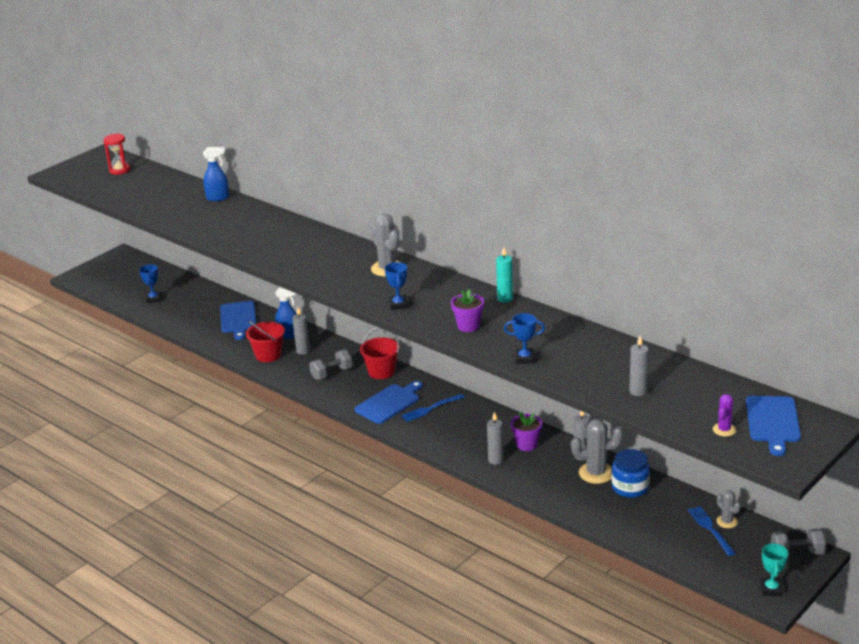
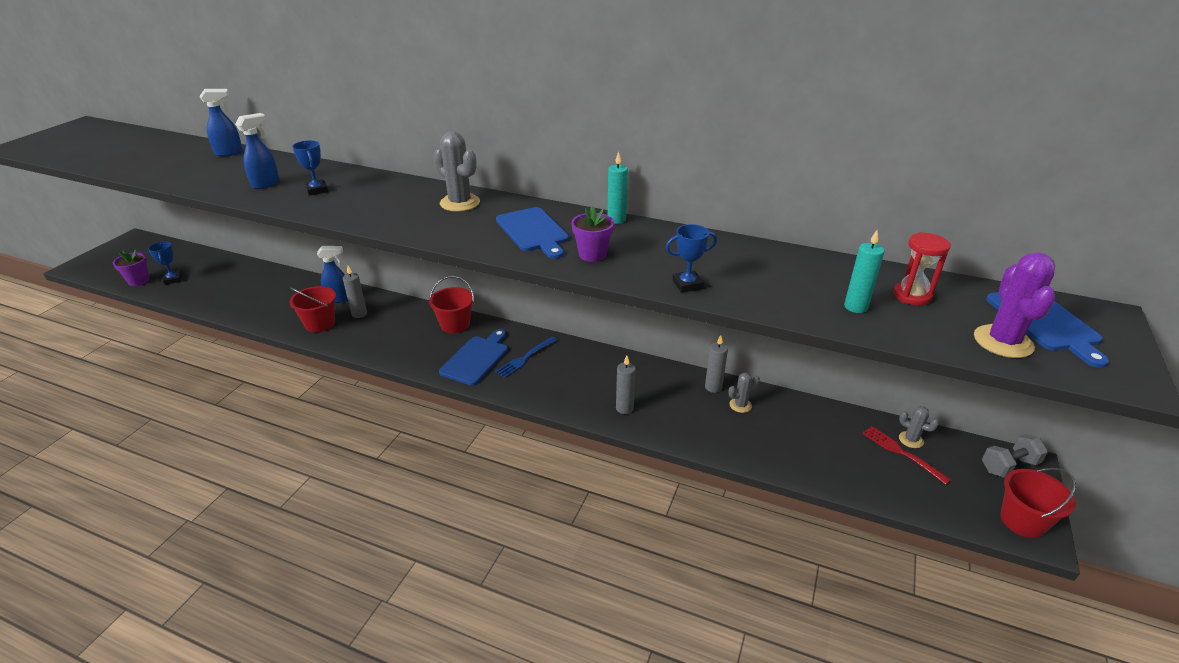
camera: 20 degrees left, 5 degrees up
(119, 170) = (102, 137): red hourglass -> red hourglass (912, 296)
(238, 319) = (277, 289): blue cutting board -> blue cutting board (533, 231)
(242, 233) = (266, 184): none -> blue spray bottle
(332, 373) = (399, 334): grey dumbbell -> none
(398, 305) = (492, 240): blue trophy -> blue trophy (317, 190)
(526, 445) = (649, 384): purple flower pot -> purple flower pot (139, 281)
(596, 473) = (740, 405): grey cactus -> grey cactus, size x0.56
(630, 487) = (786, 416): blue jar -> none
(638, 391) = (855, 307): grey candle -> turquoise candle
(710, 529) = (901, 453): blue fork -> red fork
(724, 430) = (1003, 342): purple cactus -> purple cactus, size x1.78
(771, 589) = (1022, 521): turquoise trophy -> red bucket

